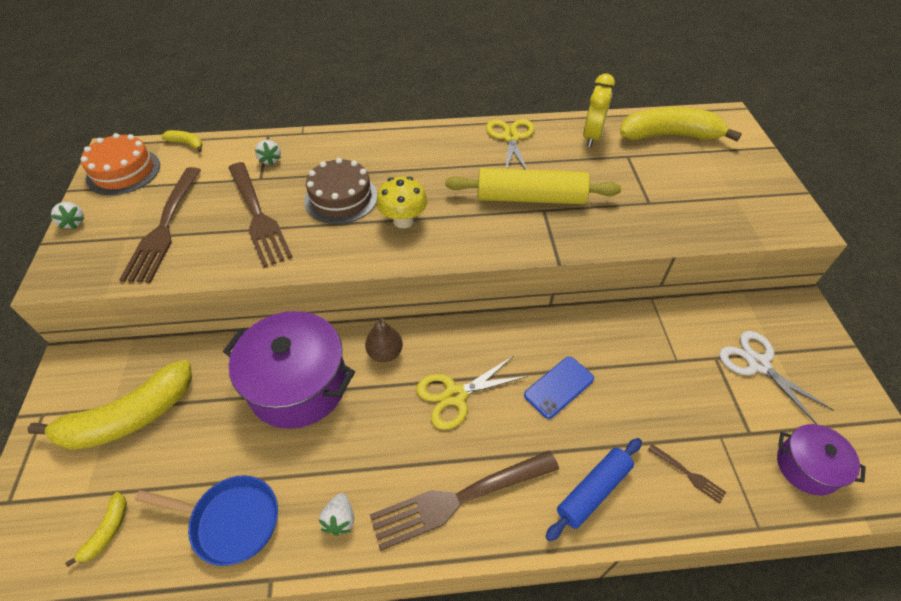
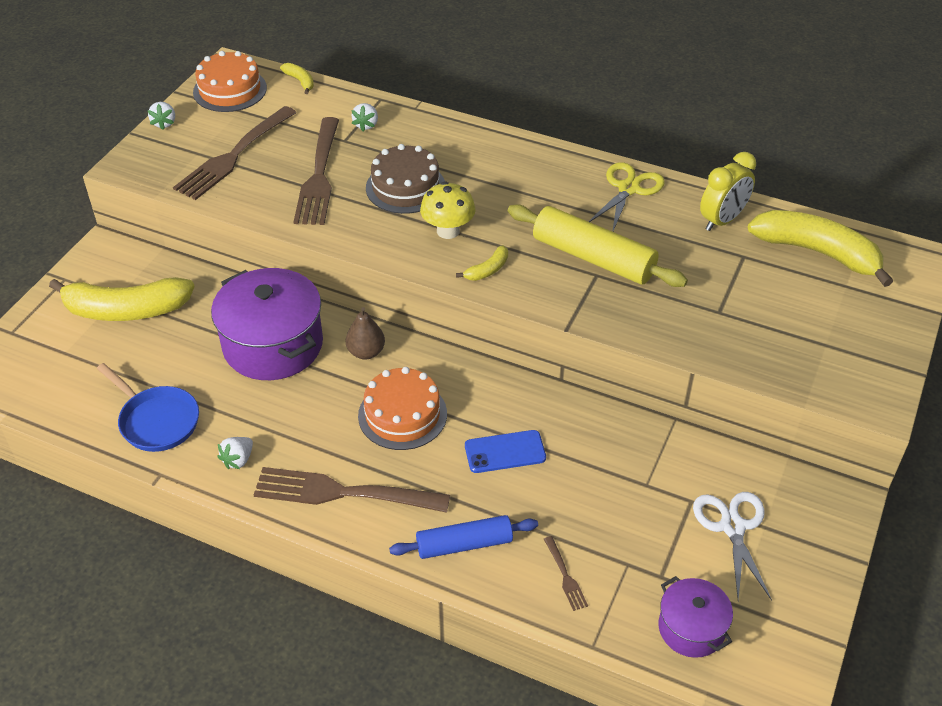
camera: 30 degrees right, 5 degrees down
(107, 531) = (67, 385): yellow banana -> yellow banana (487, 270)
(455, 395) = (402, 415): yellow scissors -> orange cake

